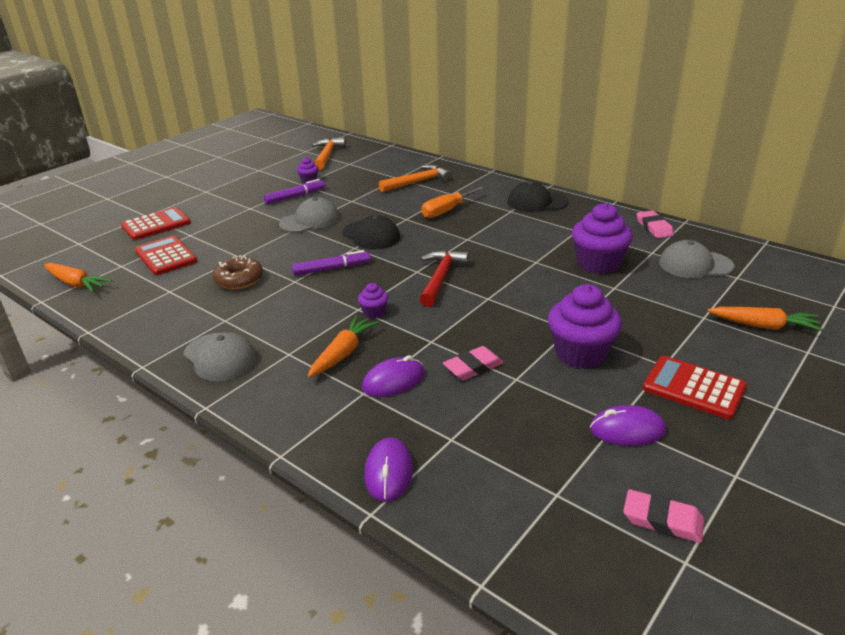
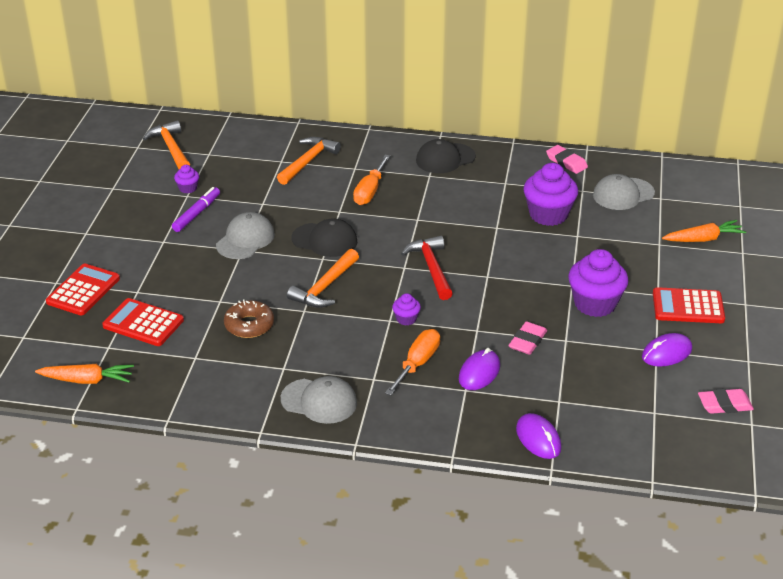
camera: 30 degrees left, 5 degrees up
(332, 268) = (325, 287): purple marker -> orange hammer
(343, 353) = (417, 364): orange carrot -> orange screwdriver

